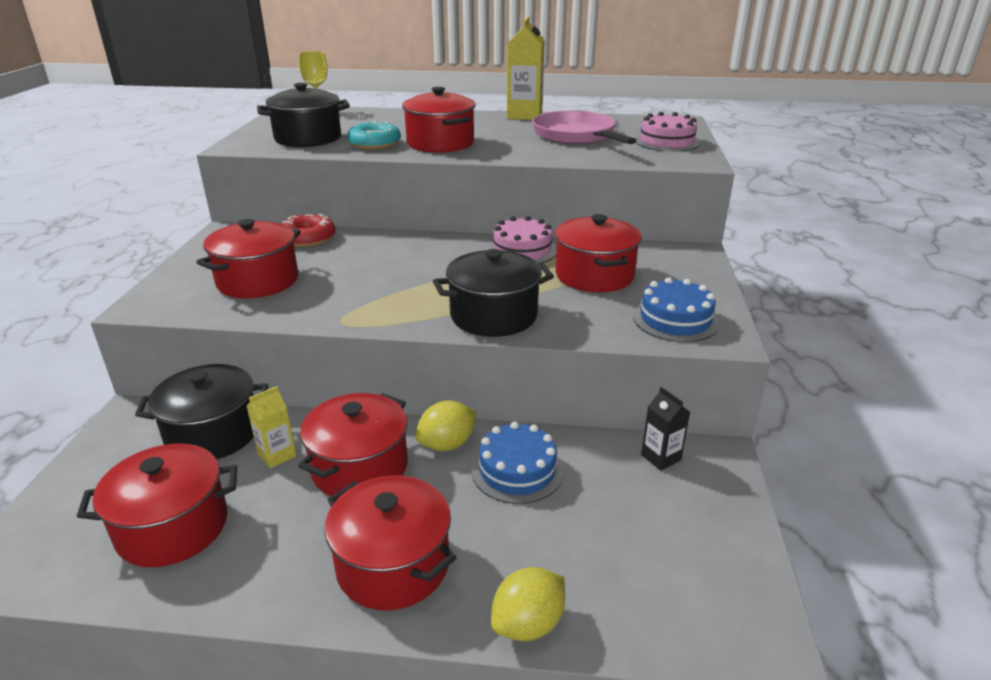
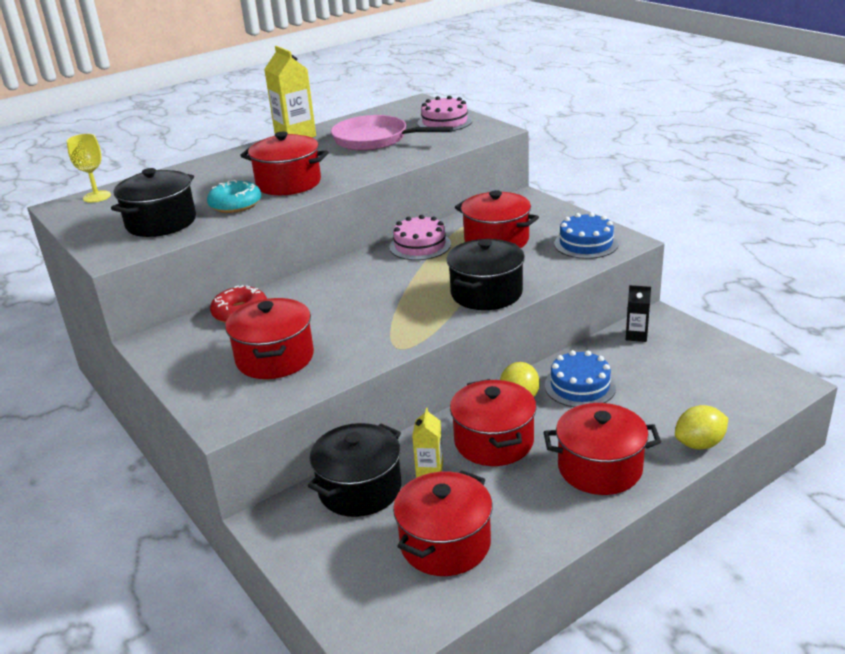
camera: 40 degrees left, 0 degrees up
(528, 624) = (699, 444): yellow lemon -> yellow lemon turned 60 degrees clockwise

